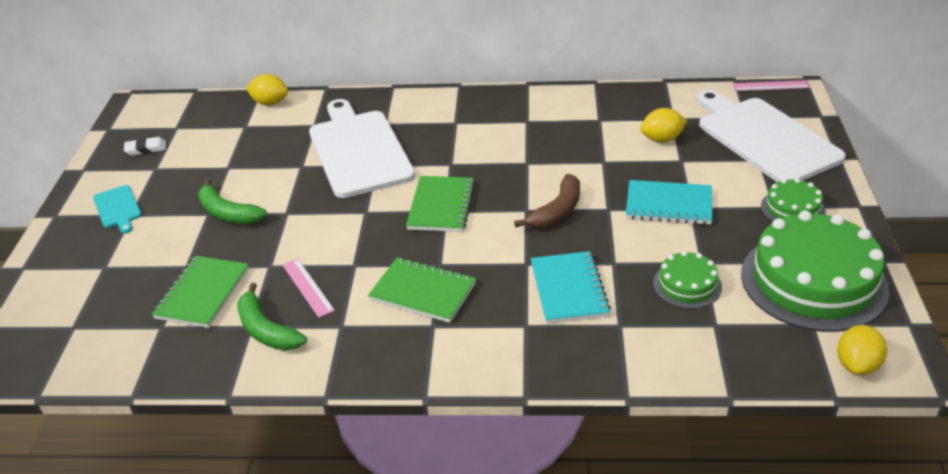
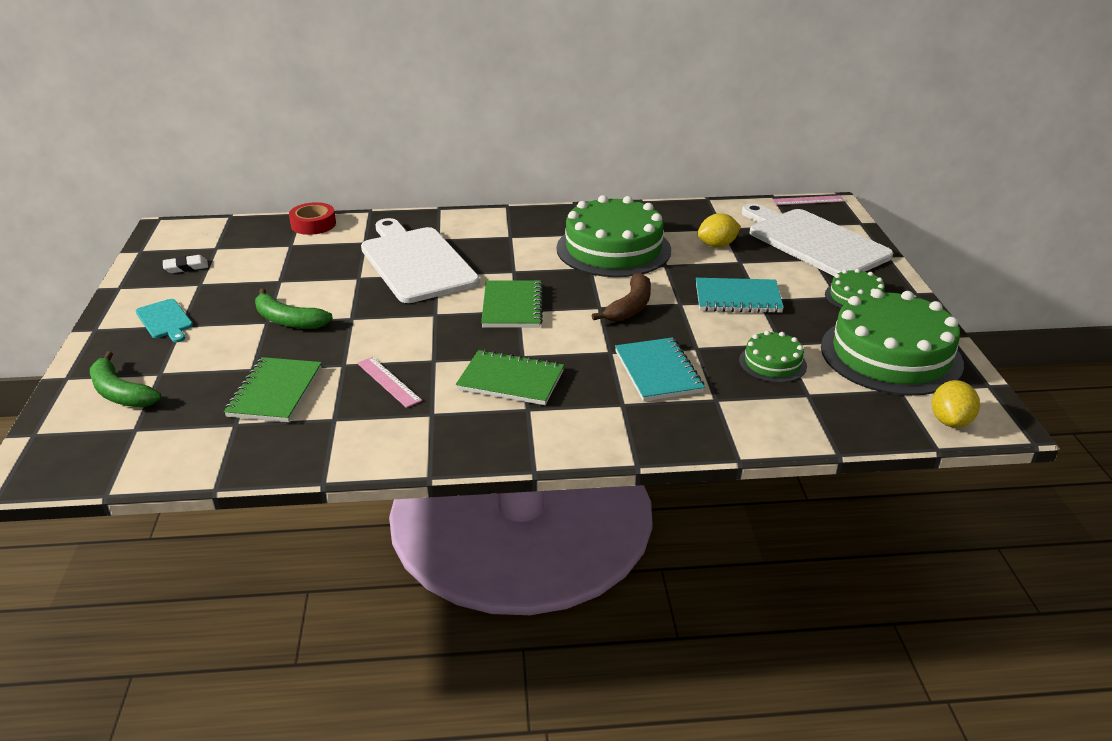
camera: 10 degrees left, 5 degrees down
(266, 330) = (352, 421): green banana -> green banana (120, 392)
(270, 103) = (313, 224): yellow lemon -> red tape
(555, 141) = (613, 249): none -> green cake

